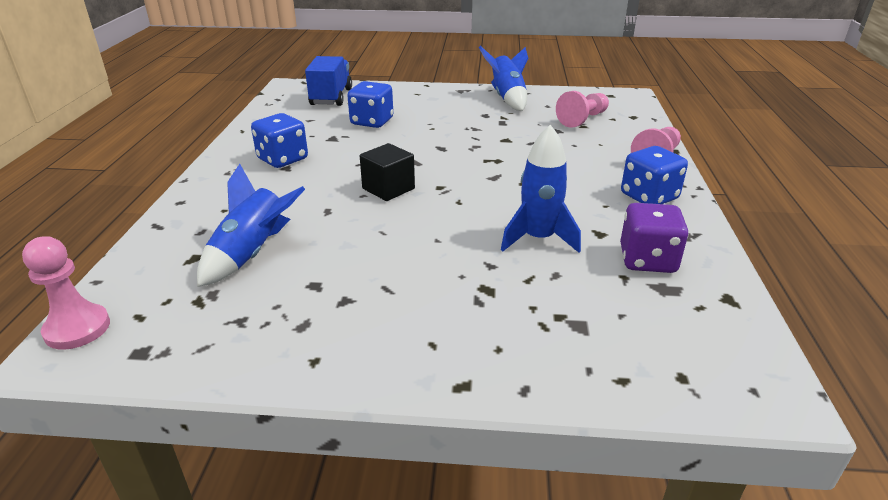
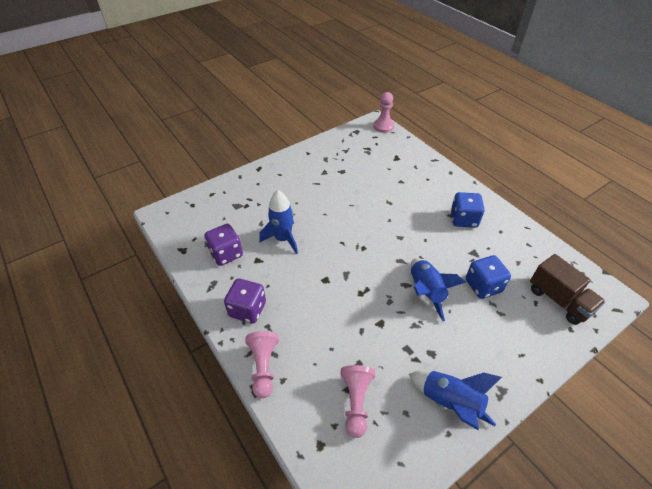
camera: 140 degrees right, 15 degrees up
(252, 254) = (381, 169): blue rocket -> blue rocket (426, 291)
(331, 97) = (559, 300): blue truck -> brown truck
(388, 189) = (384, 230): black cube -> none
(649, 197) = (247, 309): blue dice -> purple dice

